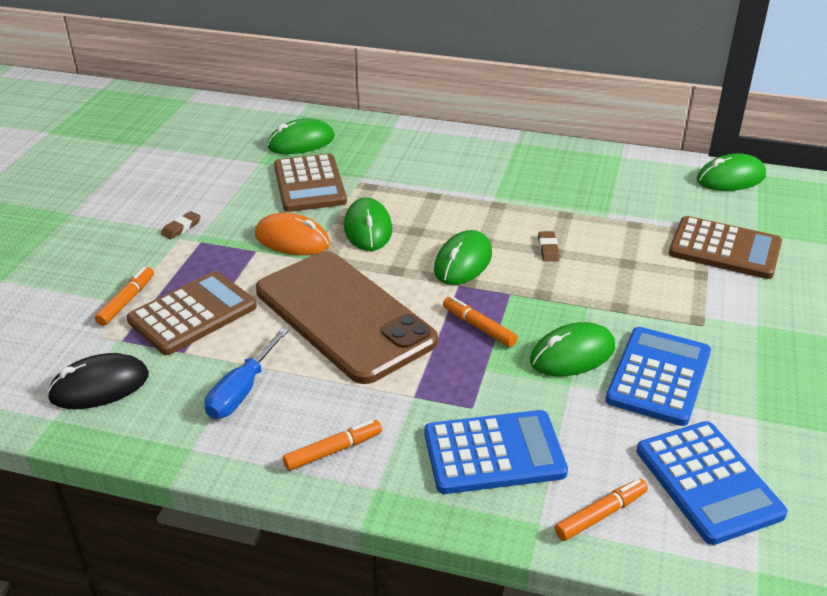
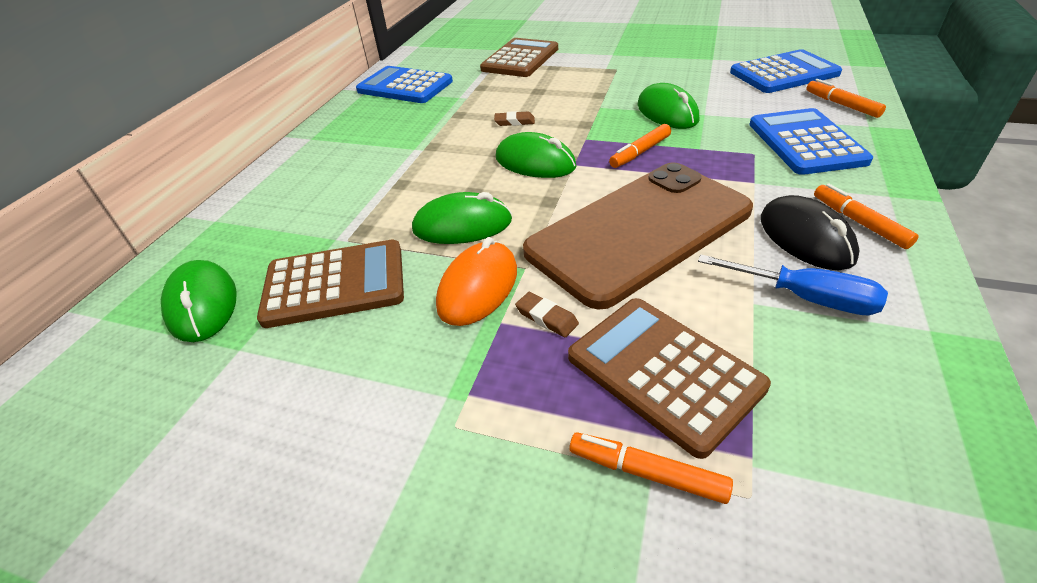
camera: 85 degrees left, 5 degrees up
(99, 386) = (876, 463): black mouse -> black mouse (805, 238)
(181, 228) = (421, 429): brown eraser -> brown eraser (546, 317)
(659, 376) = (682, 84): blue calculator -> blue calculator (405, 86)
(730, 178) = (422, 53): green mouse -> none

